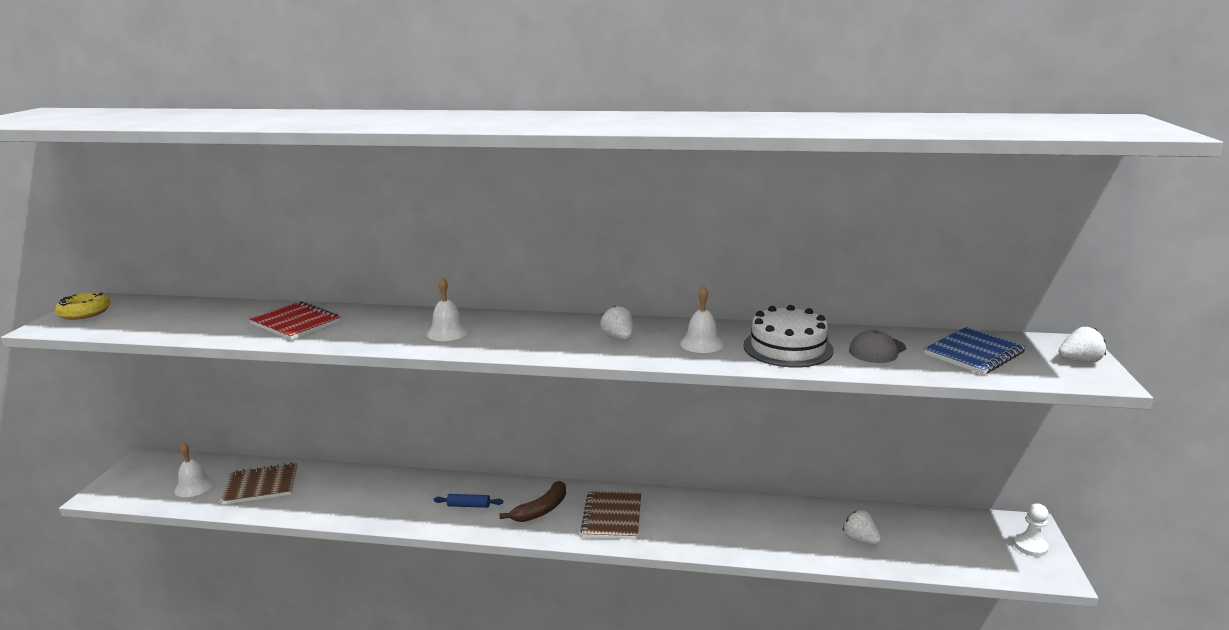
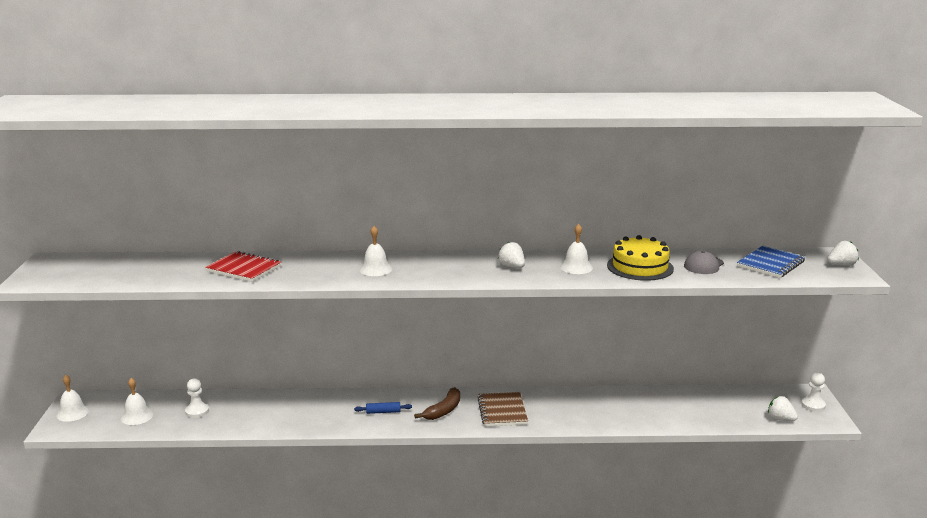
camera: 10 degrees left, 0 degrees up
(85, 313) = (48, 270): yellow donut -> none
(131, 476) = (72, 413): none -> white bell
(261, 486) = (197, 411): brown notebook -> white pawn
(788, 347) = (640, 267): white cake -> yellow cake
(860, 540) = (693, 411): white strawberry -> white strawberry (780, 419)

